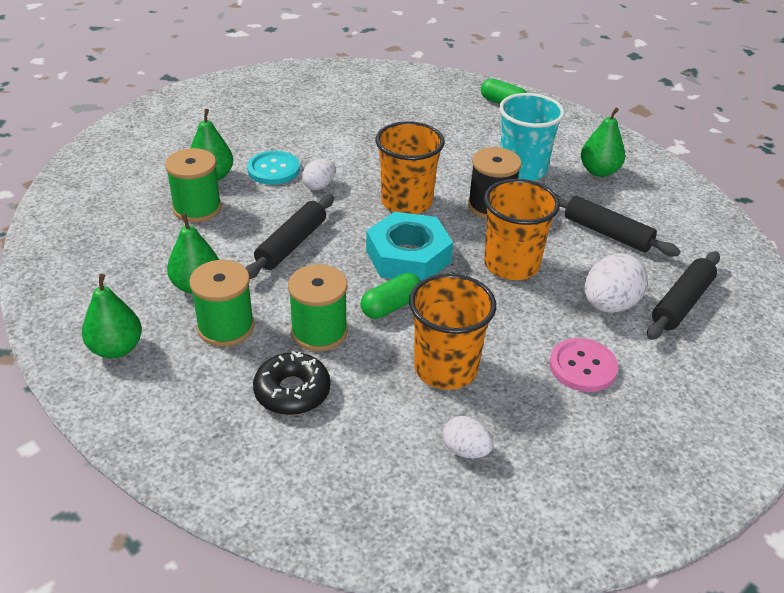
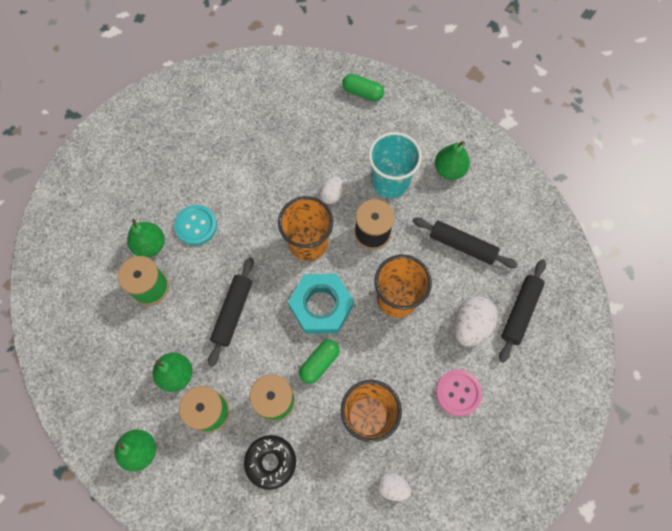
camera: 10 degrees left, 30 degrees up
(319, 186) = (237, 238): white egg -> white egg (332, 195)

